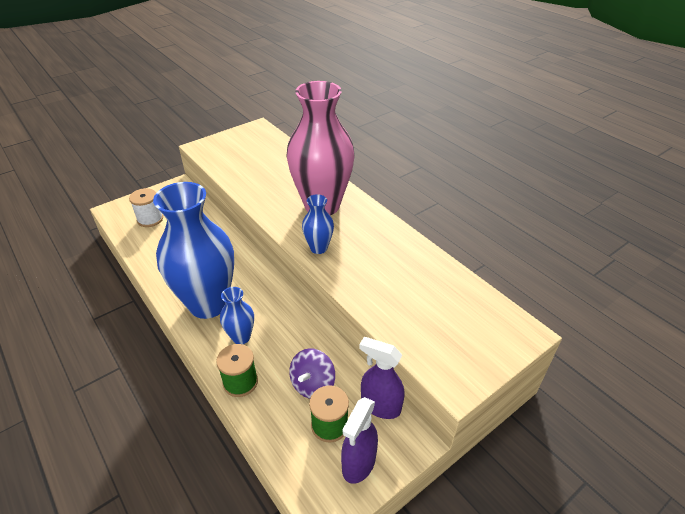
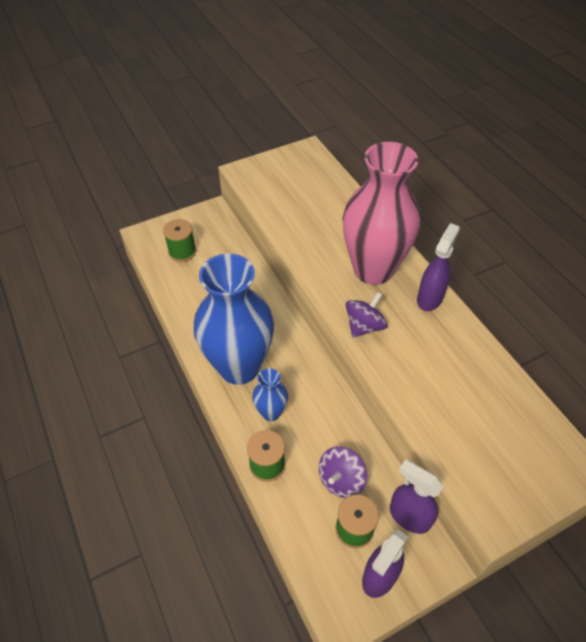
camera: 10 degrees right, 10 degrees up
(150, 219) = (182, 252): white spool -> green spool
(318, 248) = (364, 326): blue vase -> purple spinning top
(374, 221) = (430, 298): none -> purple spray bottle

